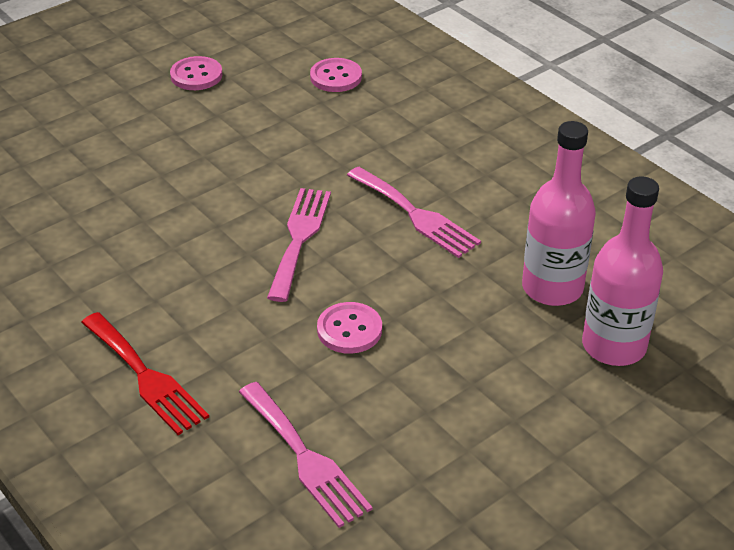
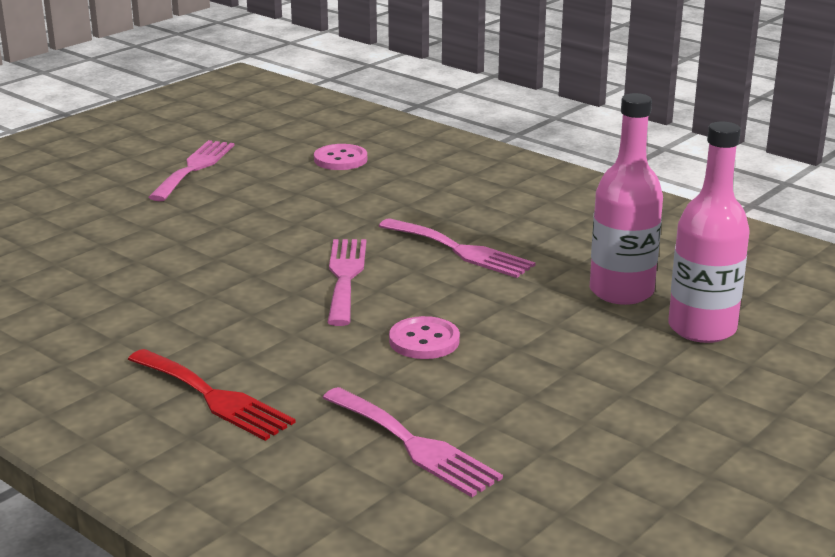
camera: 10 degrees left, 15 degrees down
(196, 75) = (194, 168): pink button -> pink fork

